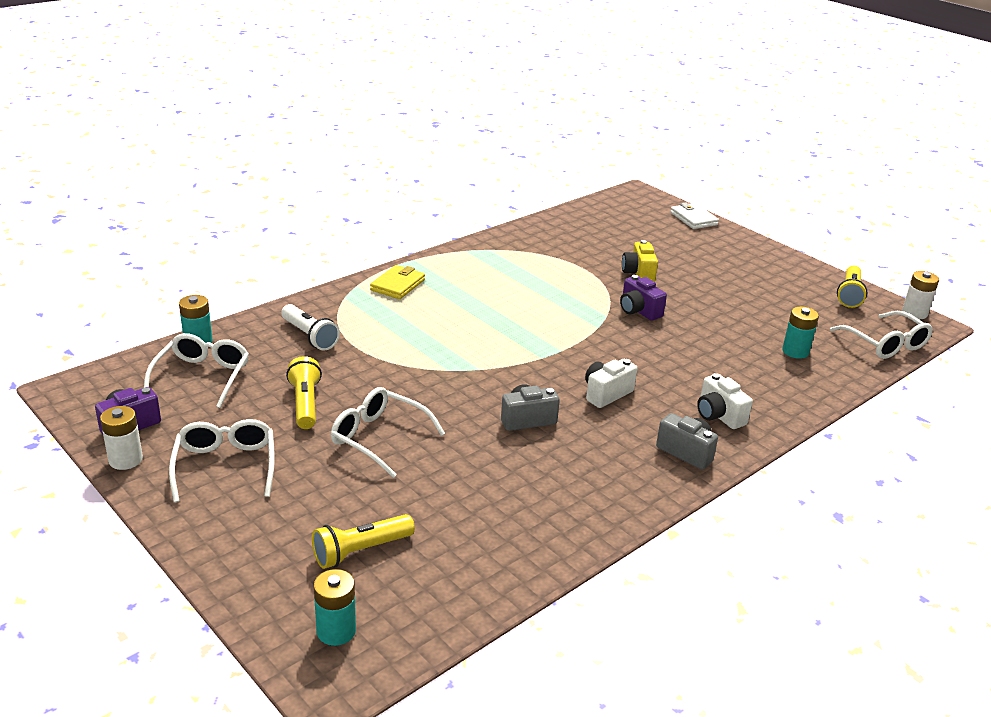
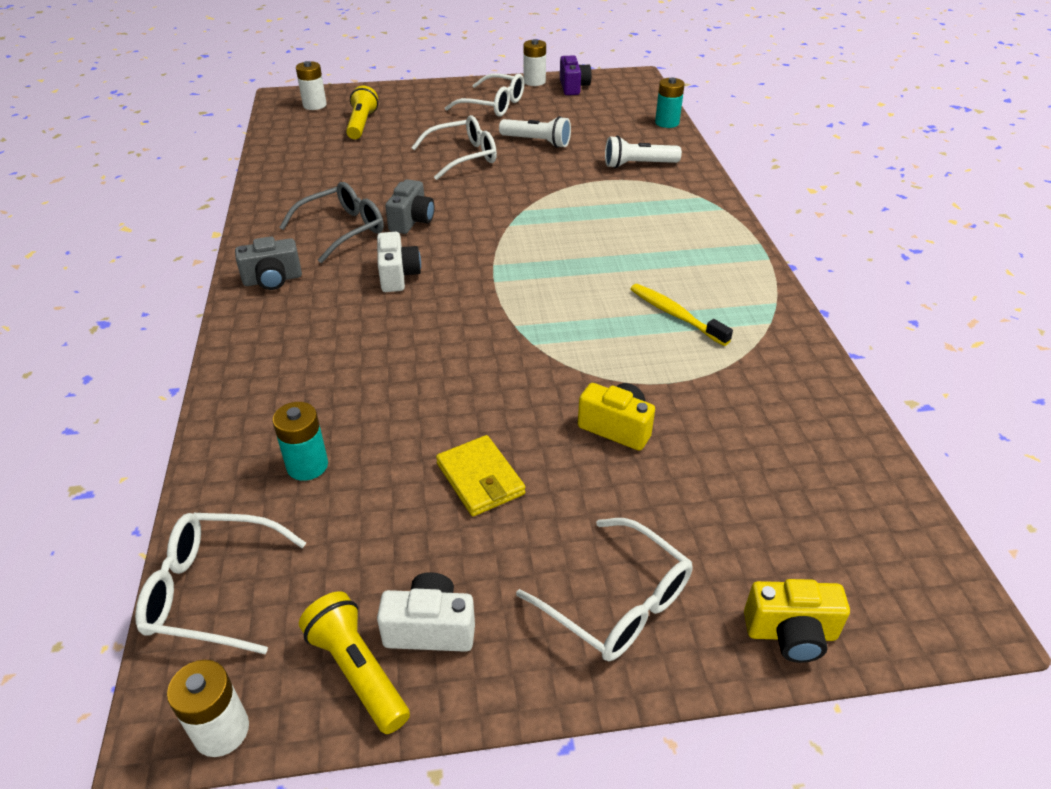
camera: 125 degrees right, 10 degrees up
(202, 377) = (612, 116): white glasses -> white glasses (617, 603)
(305, 404) = (537, 142): yellow flashlight -> white flashlight
(336, 631) = (314, 105): turquoise battery -> white battery
(397, 285) = (709, 231): yellow wallet -> yellow wallet (480, 479)
(517, 278) = (675, 315): none -> yellow toothbrush
(582, 451) = (342, 230): none -> grey glasses
(639, 311) = (522, 375): purple camera -> none
(693, 219) = (791, 633): white wallet -> yellow camera
(719, 415) = (288, 326): white camera -> white camera (430, 628)

